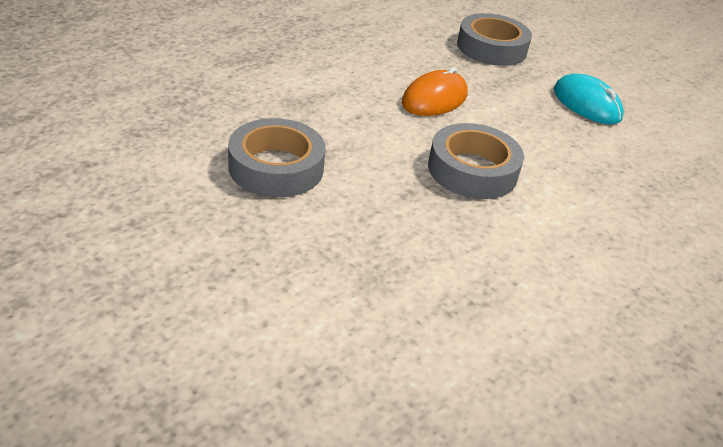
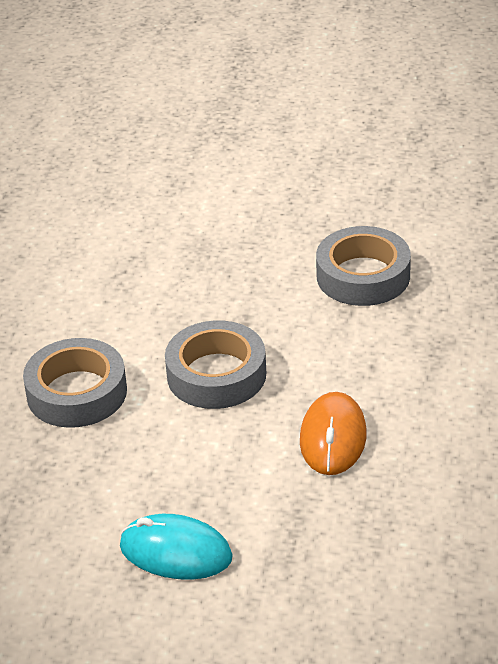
camera: 150 degrees right, 0 degrees up
(491, 48) = (363, 581): grey tape -> grey tape (77, 392)

